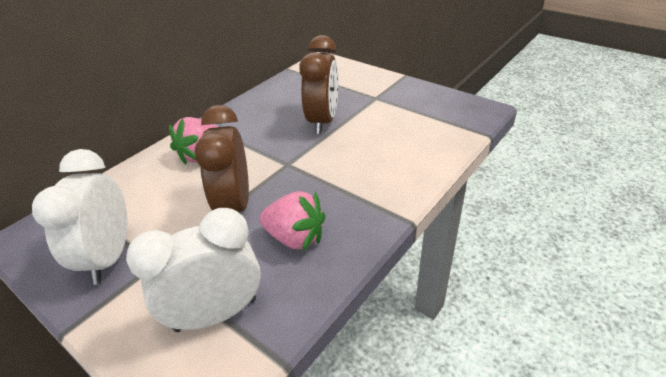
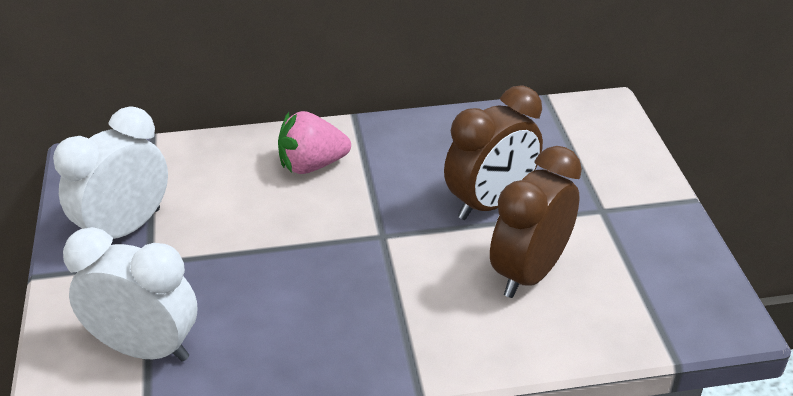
camera: 40 degrees right, 0 degrees up
(234, 206) = (276, 250): brown clock -> brown clock (529, 273)
(295, 238) = (289, 327): pink strawberry -> none

